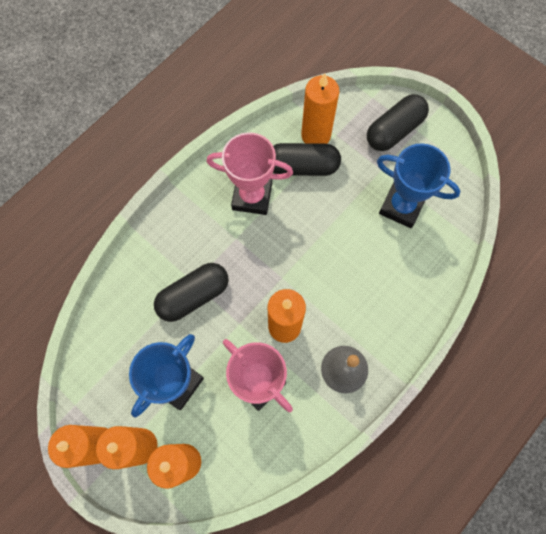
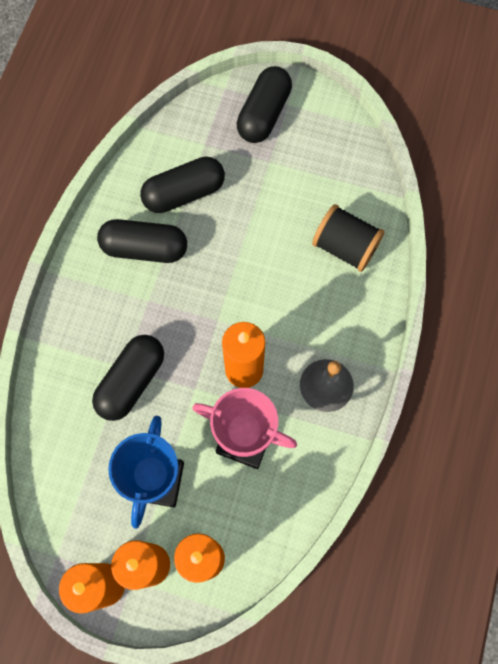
camera: 25 degrees left, 0 degrees up
(252, 196) = (144, 248): pink trophy -> black capsule
(316, 135) = (183, 153): orange candle -> none
(401, 206) = (308, 191): blue trophy -> none
(411, 264) = (345, 247): none -> black spool

